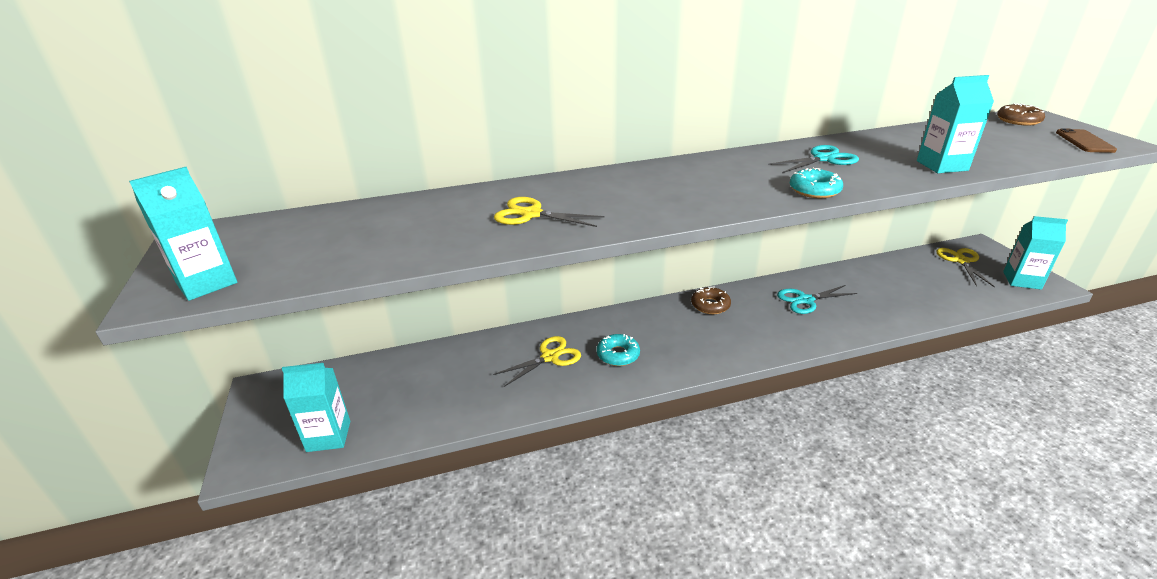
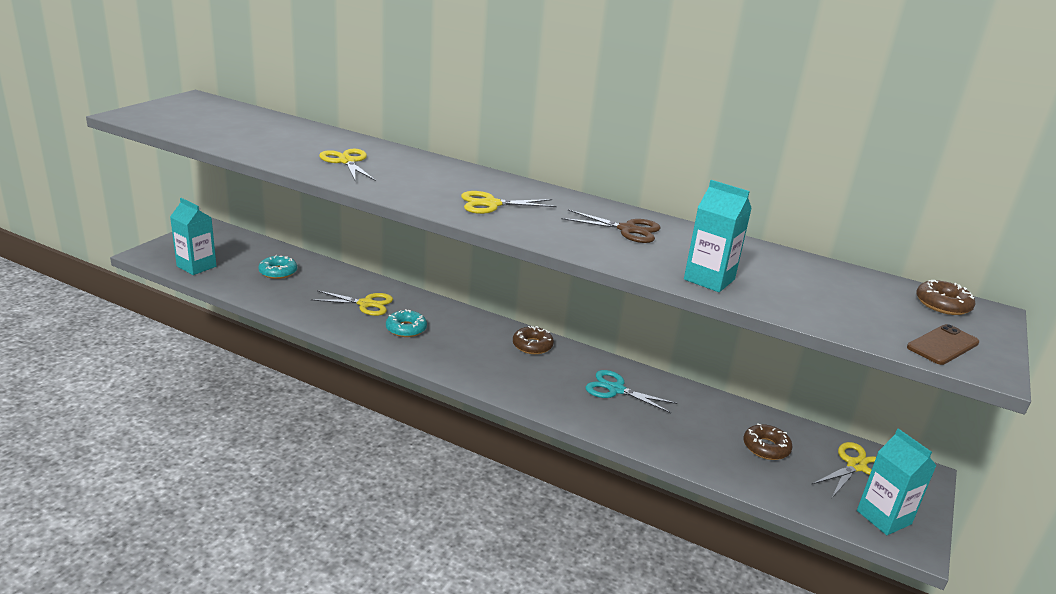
camera: 40 degrees right, 5 degrees down
(206, 283) = (152, 118): turquoise carton -> none
(719, 188) = (491, 204): none -> yellow scissors
(814, 190) = (548, 237): turquoise donut -> turquoise donut (278, 272)
(823, 159) = (627, 230): turquoise scissors -> brown scissors
(921, 280) = (766, 447): none -> brown donut

